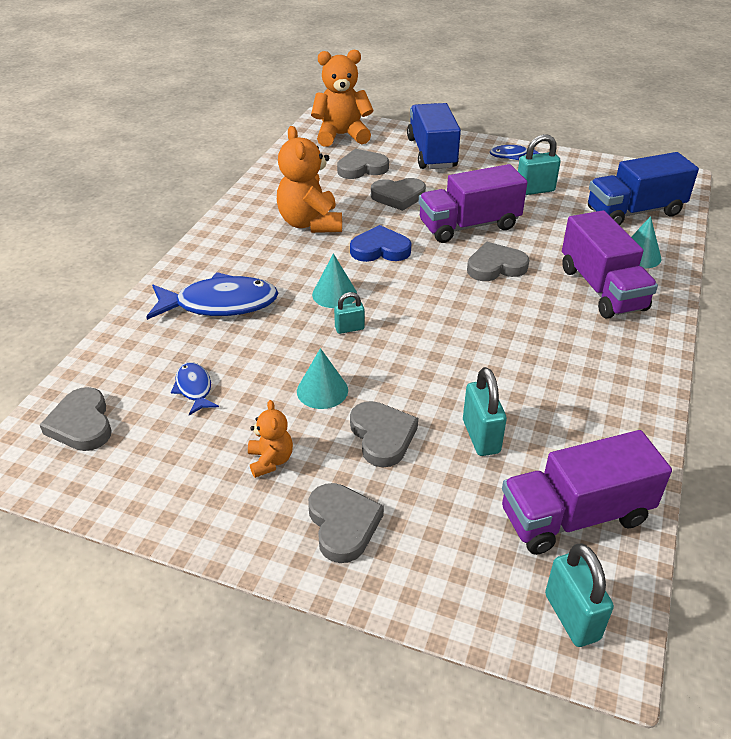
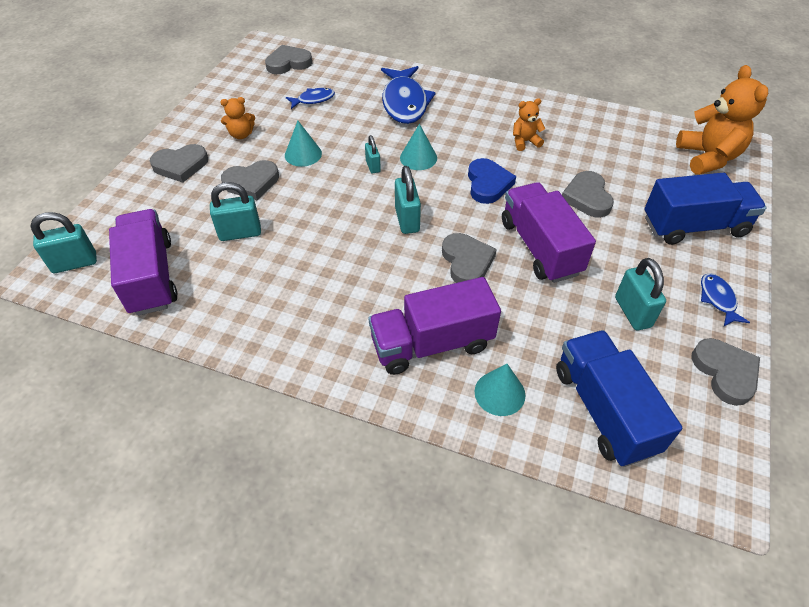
camera: 90 degrees right, 10 degrees up
(310, 223) = (525, 141): orange teddy bear -> orange teddy bear, size x0.52
(362, 168) = (639, 172): grey heart -> grey heart (725, 372)
(441, 302) = (407, 220): none -> turquoise padlock

